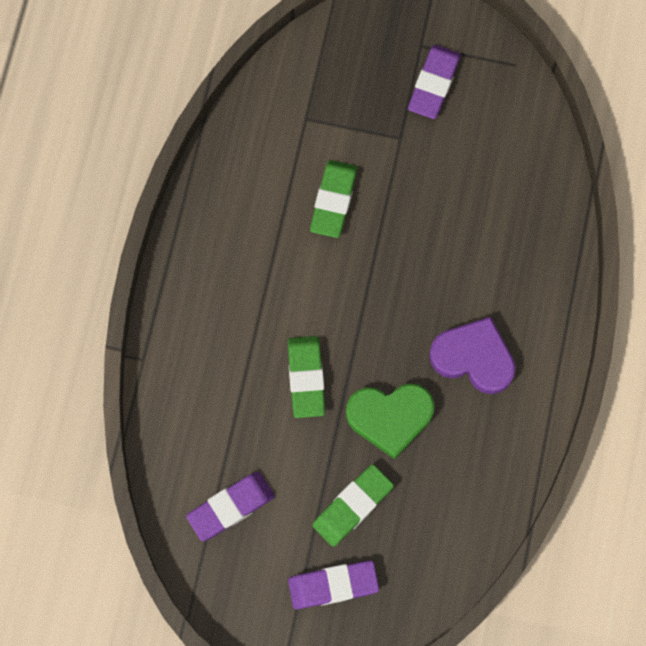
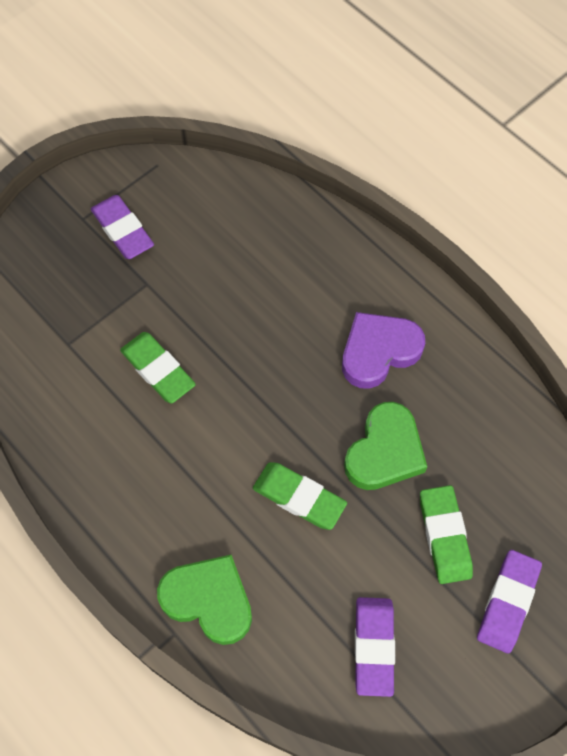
camera: 55 degrees left, 10 degrees down
(183, 366) = (209, 600): none -> green heart

